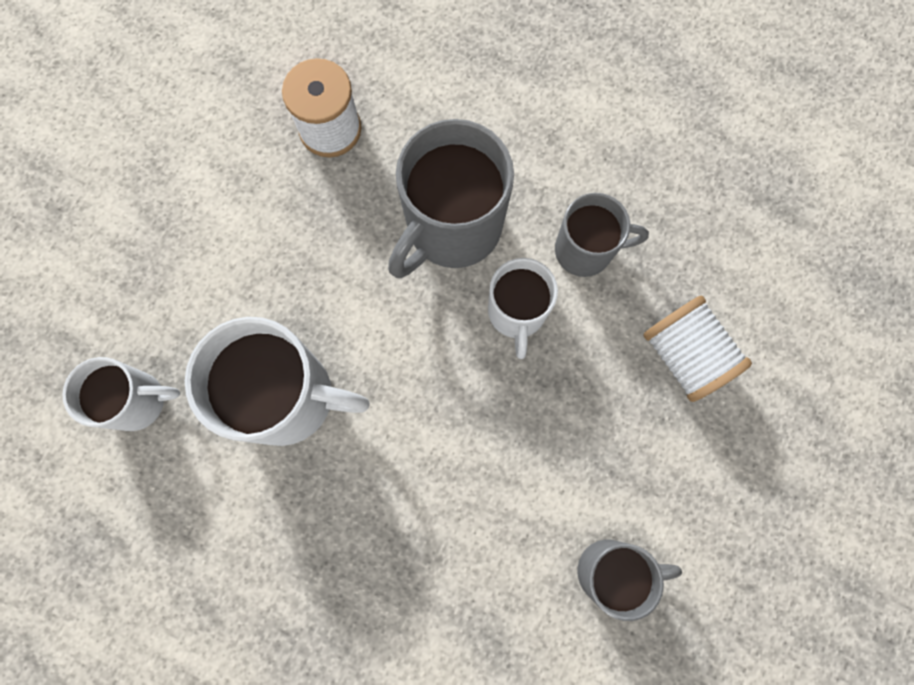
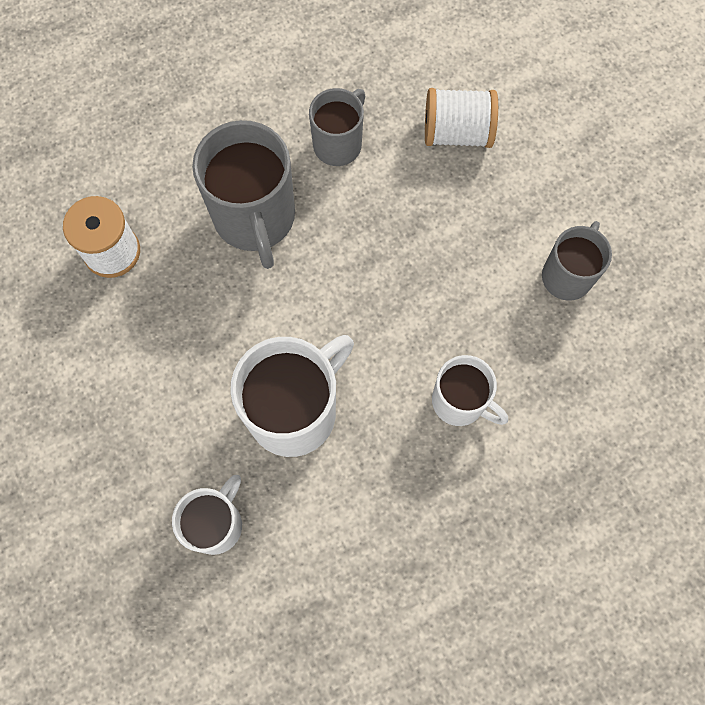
camera: 55 degrees left, 5 degrees down
(516, 313) = (349, 217): white mug -> white mug (460, 402)

